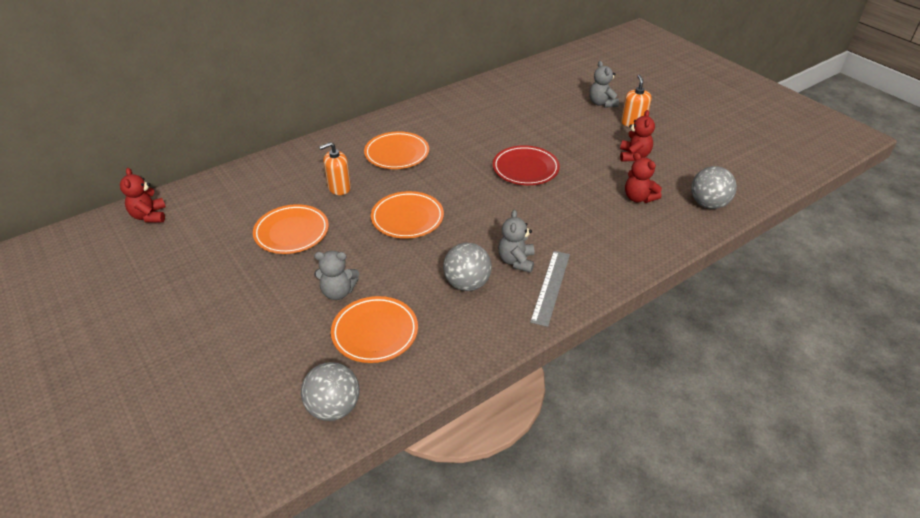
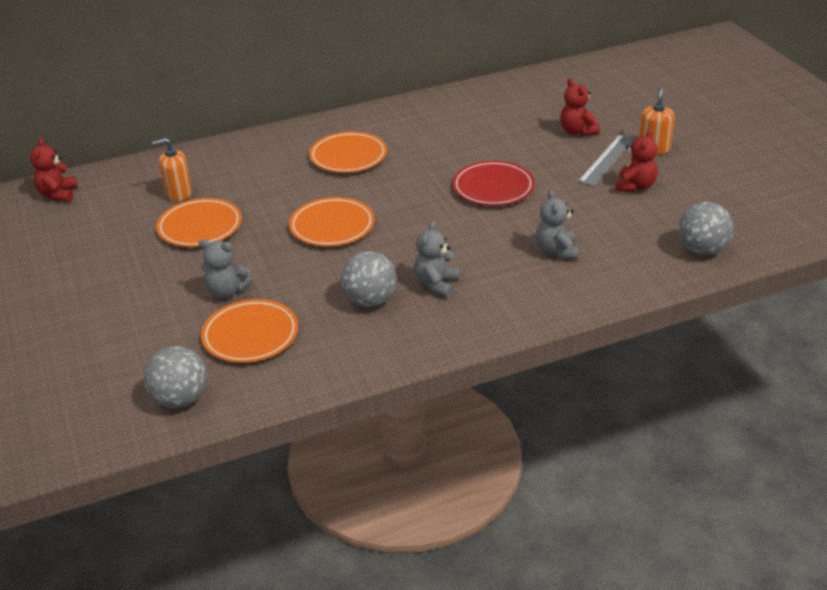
camera: 15 degrees right, 5 degrees down
(339, 187) = (268, 186): orange soap dispenser -> orange soap dispenser (178, 193)
(550, 287) = (464, 315): grey ruler -> grey ruler (607, 159)
(601, 103) = (624, 122): grey teddy bear -> grey teddy bear (556, 251)
(638, 198) = (617, 234): red teddy bear -> red teddy bear (577, 131)

